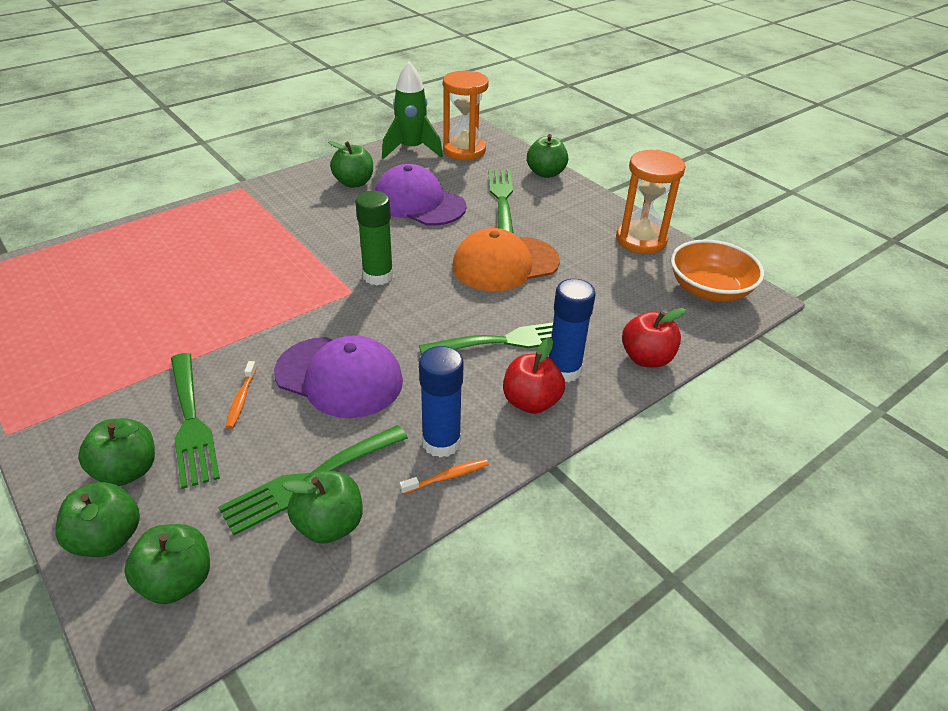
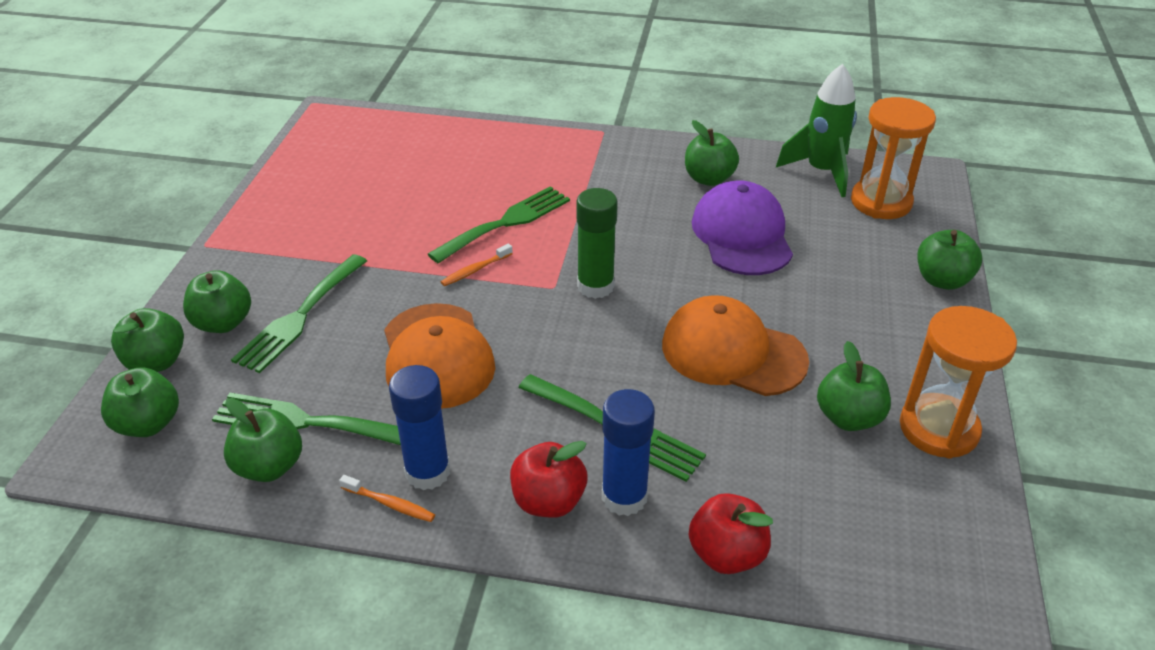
camera: 50 degrees right, 0 degrees up
(241, 399) = (350, 323): orange toothbrush -> orange toothbrush (475, 270)
(339, 377) = (437, 356): purple cap -> orange cap
(501, 198) = (841, 279): green fork -> green fork (506, 222)
(601, 260) = (848, 418): none -> green apple
(709, 290) = (932, 544): orange bowl -> none

